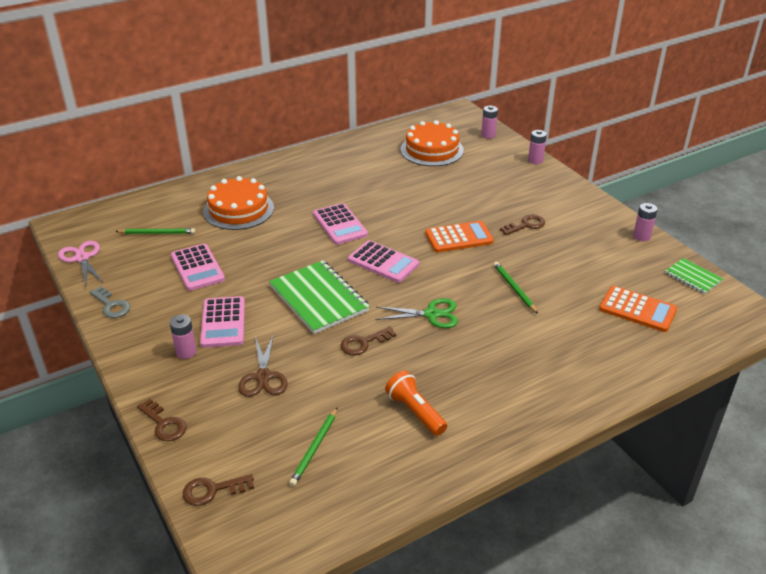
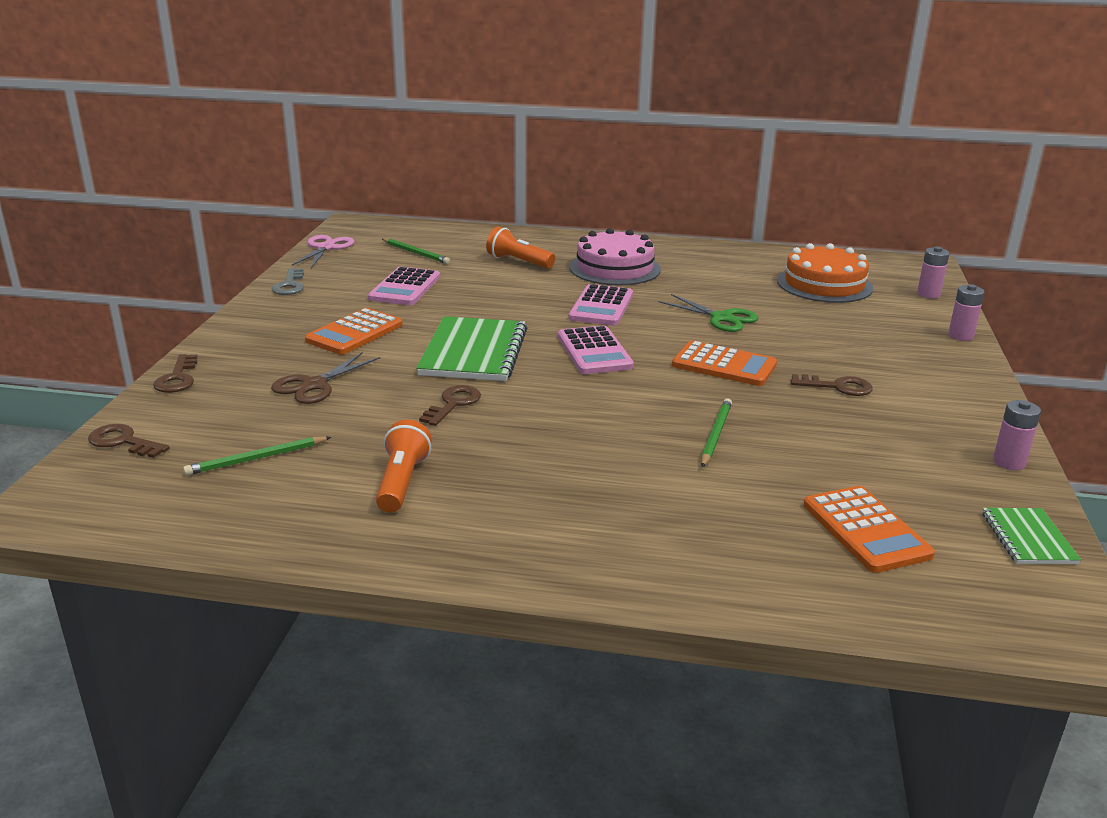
camera: 40 degrees right, 10 degrees down
(186, 352) = (286, 339): pink battery -> none
(223, 322) = (354, 333): pink calculator -> orange calculator
(238, 209) = (519, 262): orange cake -> orange flashlight
(304, 188) = (614, 268): none -> pink cake
(363, 343) = (453, 404): brown key -> brown key turned 105 degrees clockwise
(432, 314) = (571, 414): green scissors -> green scissors (722, 318)

